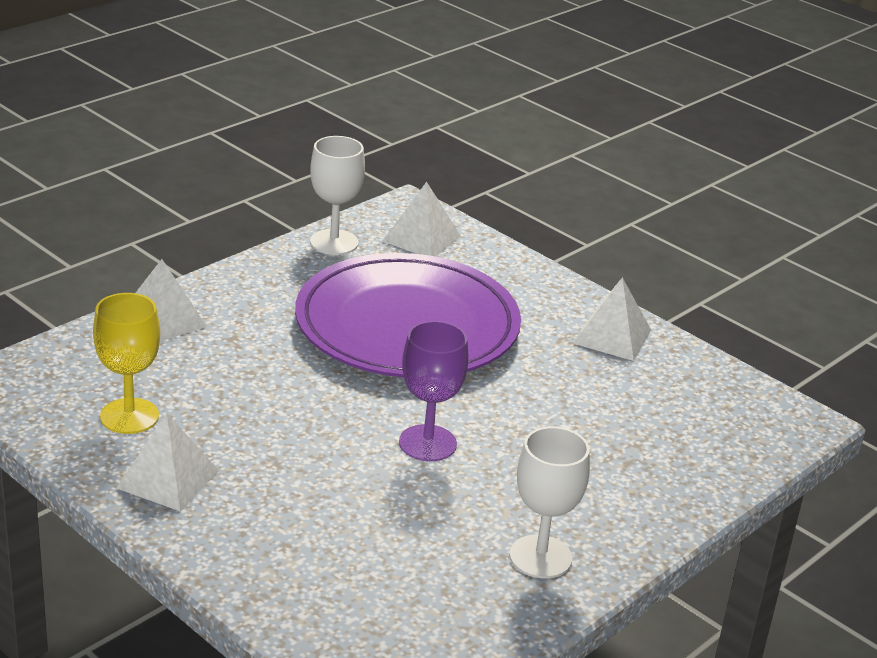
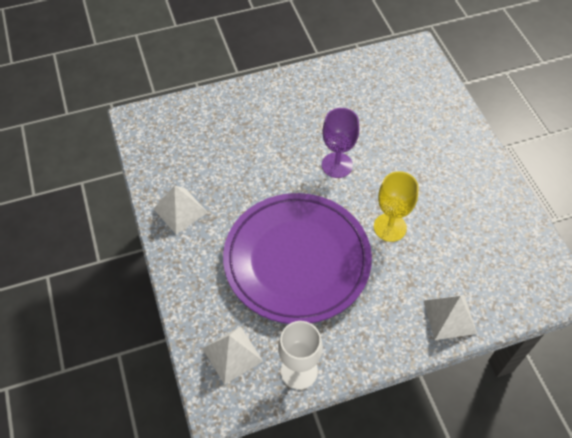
camera: 150 degrees left, 25 degrees up
(129, 416) = (489, 234): yellow goblet -> yellow goblet (390, 227)
(167, 479) = (478, 183): white pyramid -> none
(540, 557) = (323, 88): white goblet -> none

